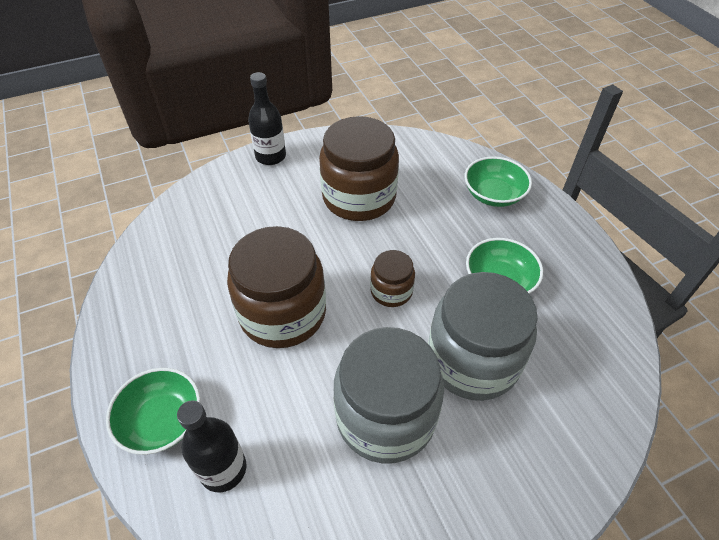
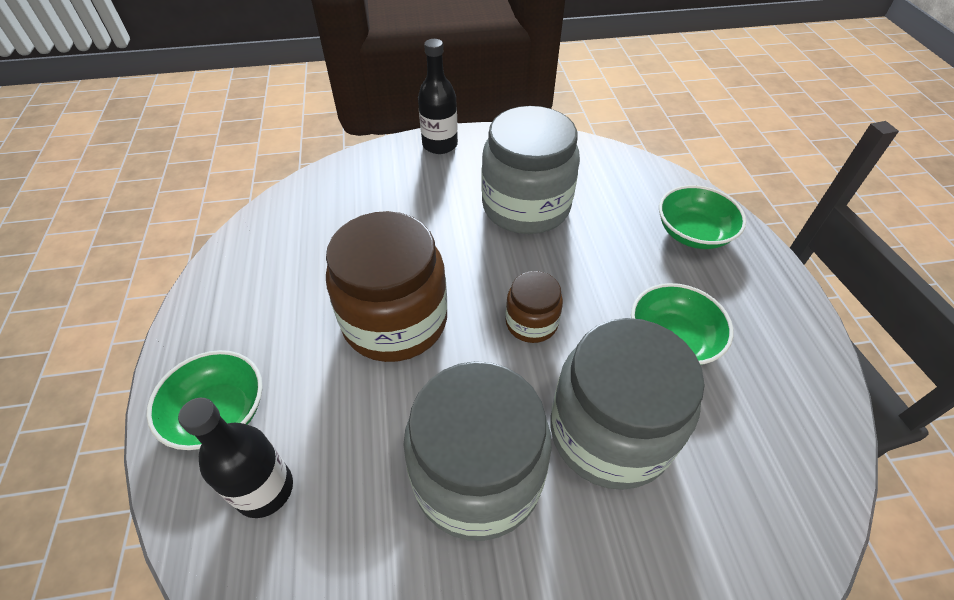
camera: 15 degrees right, 0 degrees up
(359, 197) = (526, 206): brown jar -> grey jar

